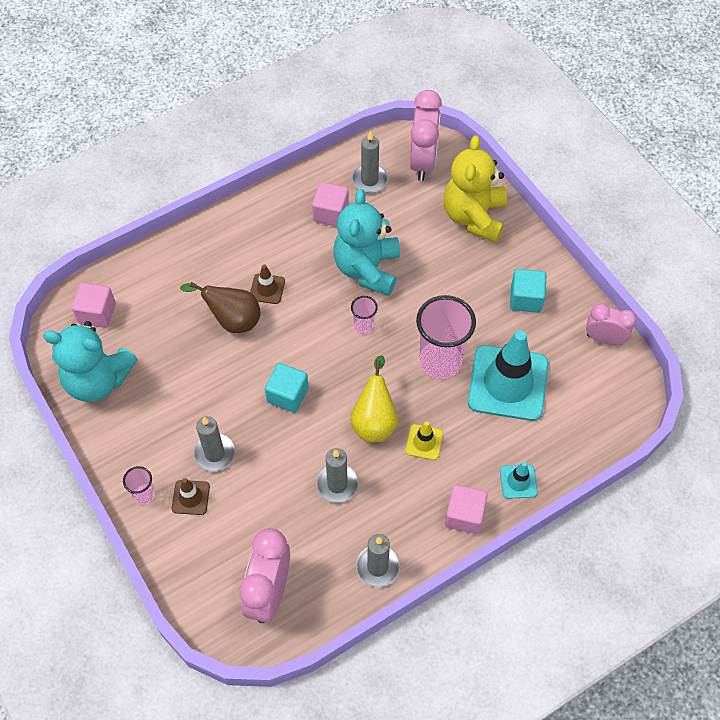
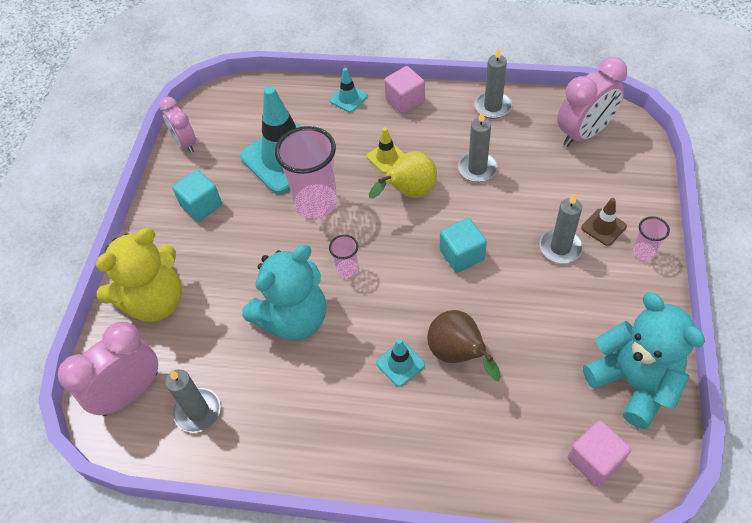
camera: 135 degrees left, 5 degrees down
(267, 289) = (400, 364): brown traffic cone -> turquoise traffic cone
(331, 213) = (270, 401): pink cube -> none

